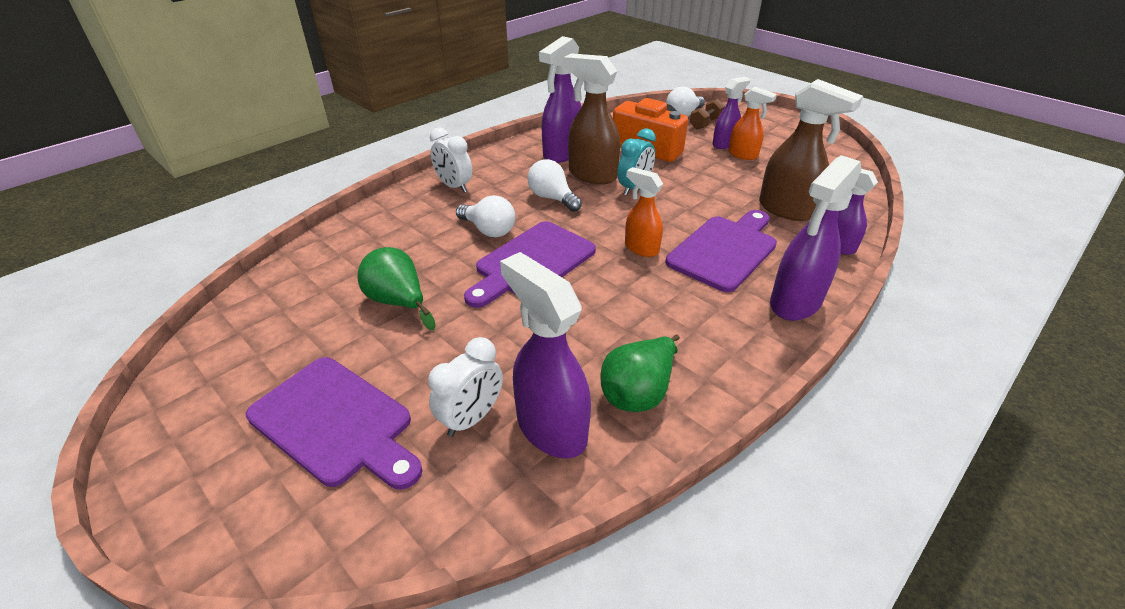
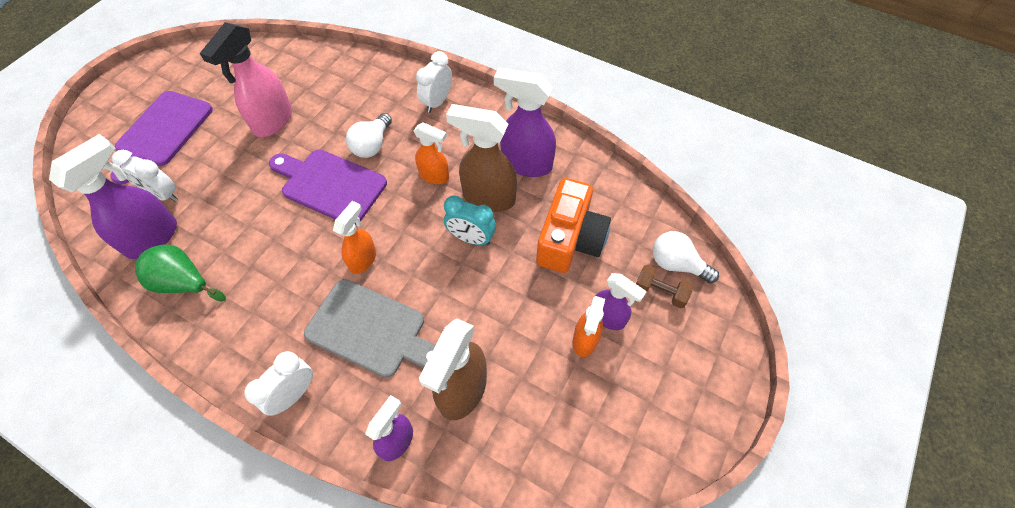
camera: 75 degrees right, 20 degrees up
(398, 302) = (273, 121): green pear -> pink spray bottle
(552, 198) = (434, 176): white light bulb -> orange spray bottle
(592, 175) = (488, 197): brown spray bottle -> brown spray bottle turned 90 degrees counterclockwise
(724, 250) = (371, 330): purple cutting board -> grey cutting board
(795, 303) = (294, 394): purple spray bottle -> white clock

